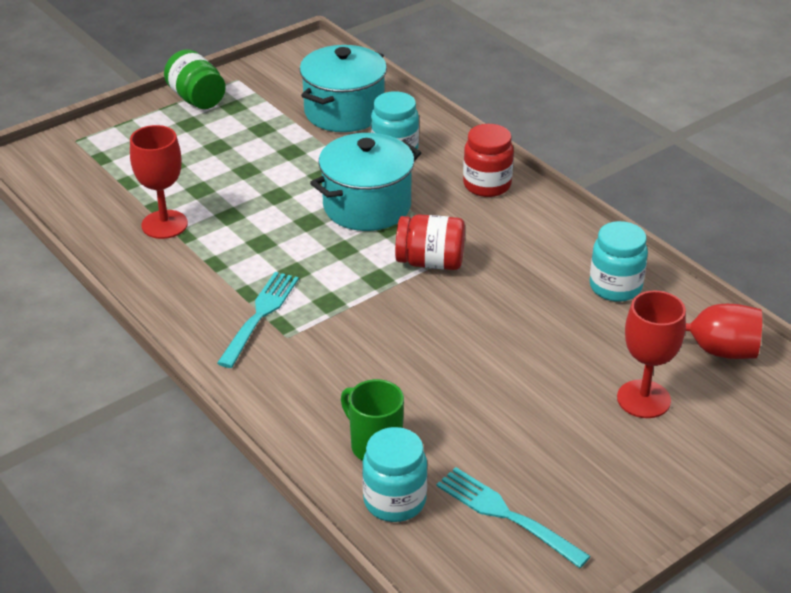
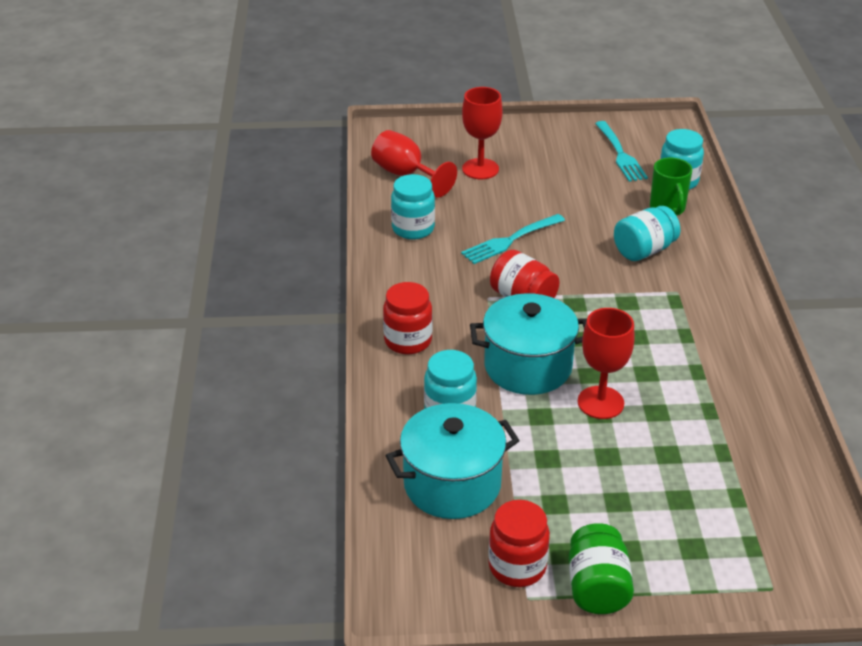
camera: 145 degrees left, 0 degrees up
(164, 224) = (723, 429): red goblet -> red goblet (600, 402)
(258, 90) = (517, 566): none -> red jar
(259, 316) = (688, 313): turquoise fork -> turquoise fork (511, 240)
(358, 371) = (644, 250): none -> turquoise jar

